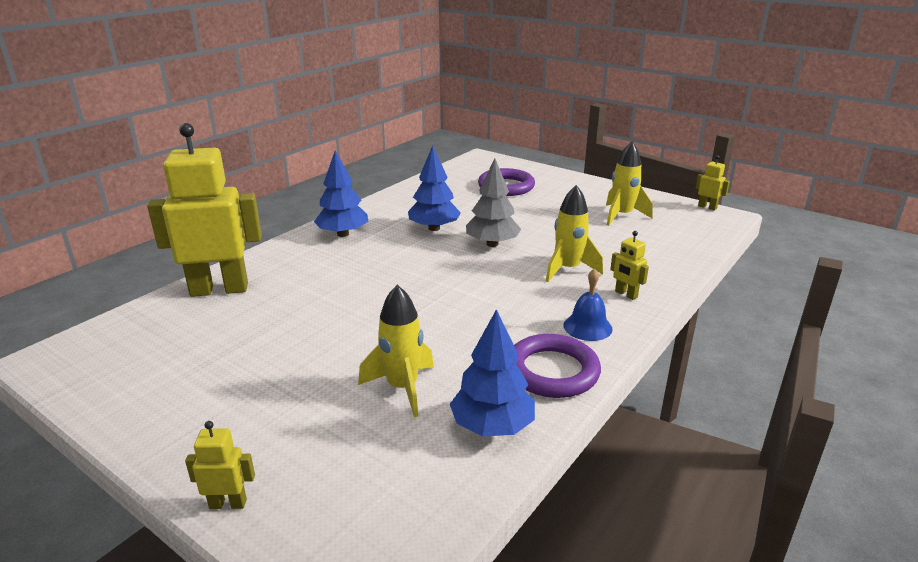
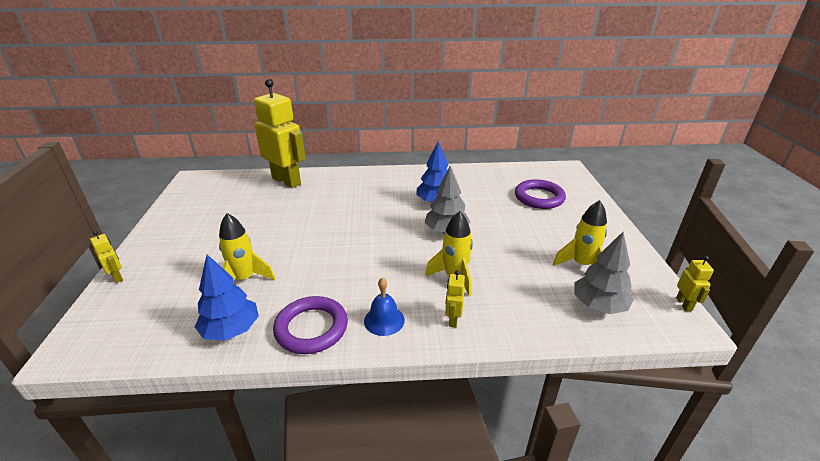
camera: 50 degrees right, 5 degrees up
(343, 234) = (385, 180): blue tree -> none
(676, 233) = (598, 305): none -> grey tree

